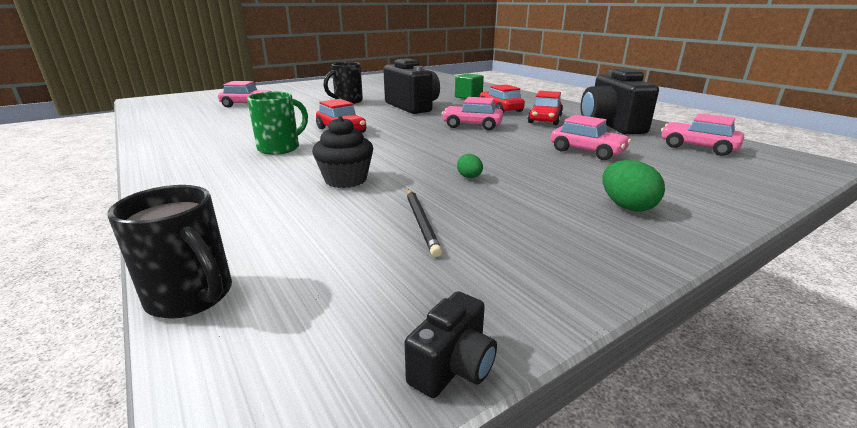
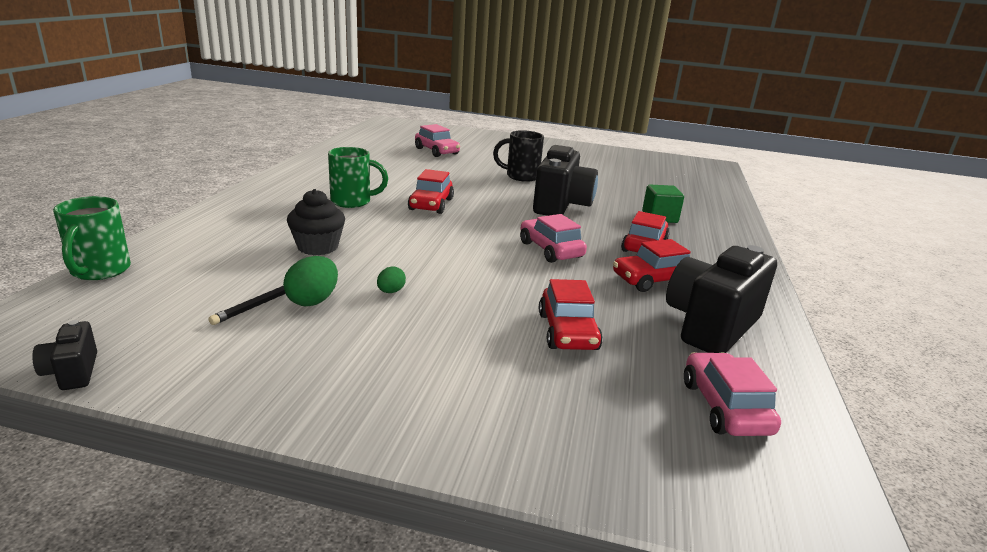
camera: 45 degrees right, 0 degrees up
(192, 297) = (99, 271): black mug -> green mug
(453, 367) = (72, 372): black camera -> black camera turned 75 degrees clockwise
(587, 151) = (567, 331): pink car -> red car
(626, 206) = (416, 388): green egg -> green egg (313, 300)

